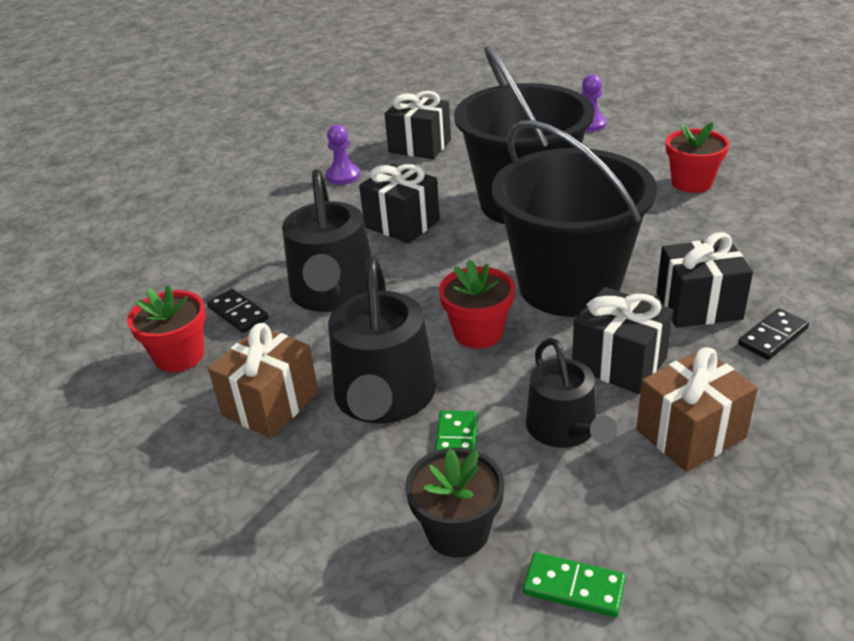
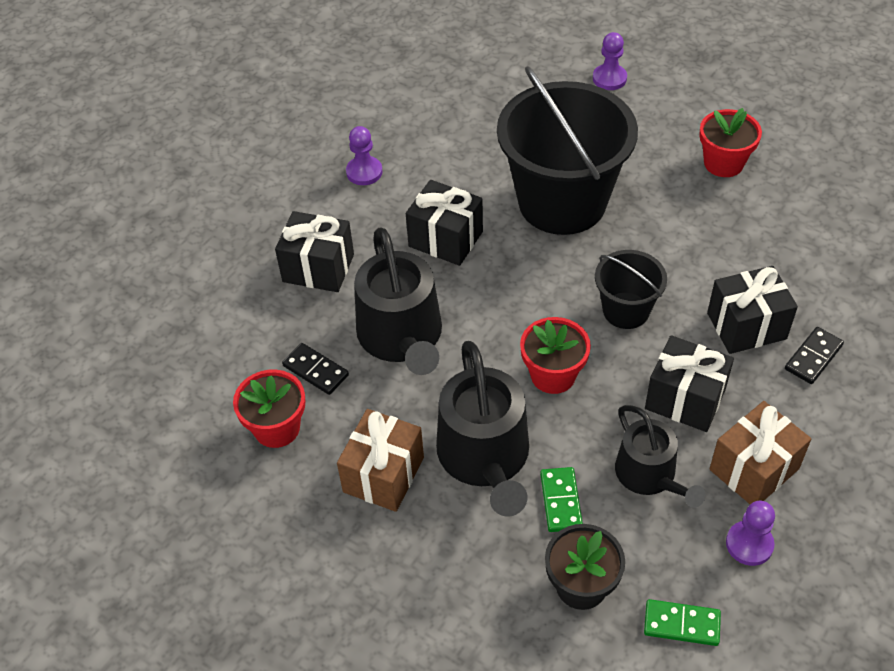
camera: 10 degrees left, 15 degrees up
(420, 146) = (435, 121): black gift -> black gift (318, 268)
(569, 286) = (626, 310): black bucket -> black bucket, size x0.49
(674, 508) = (749, 544): none -> purple pawn

